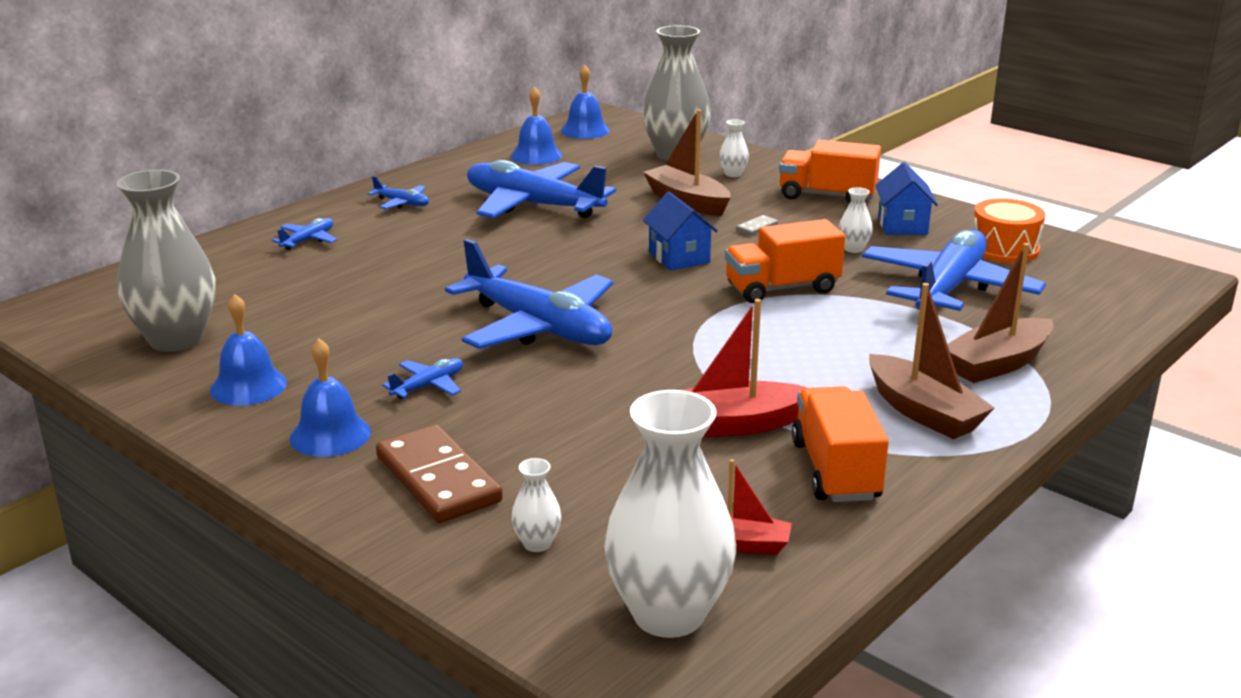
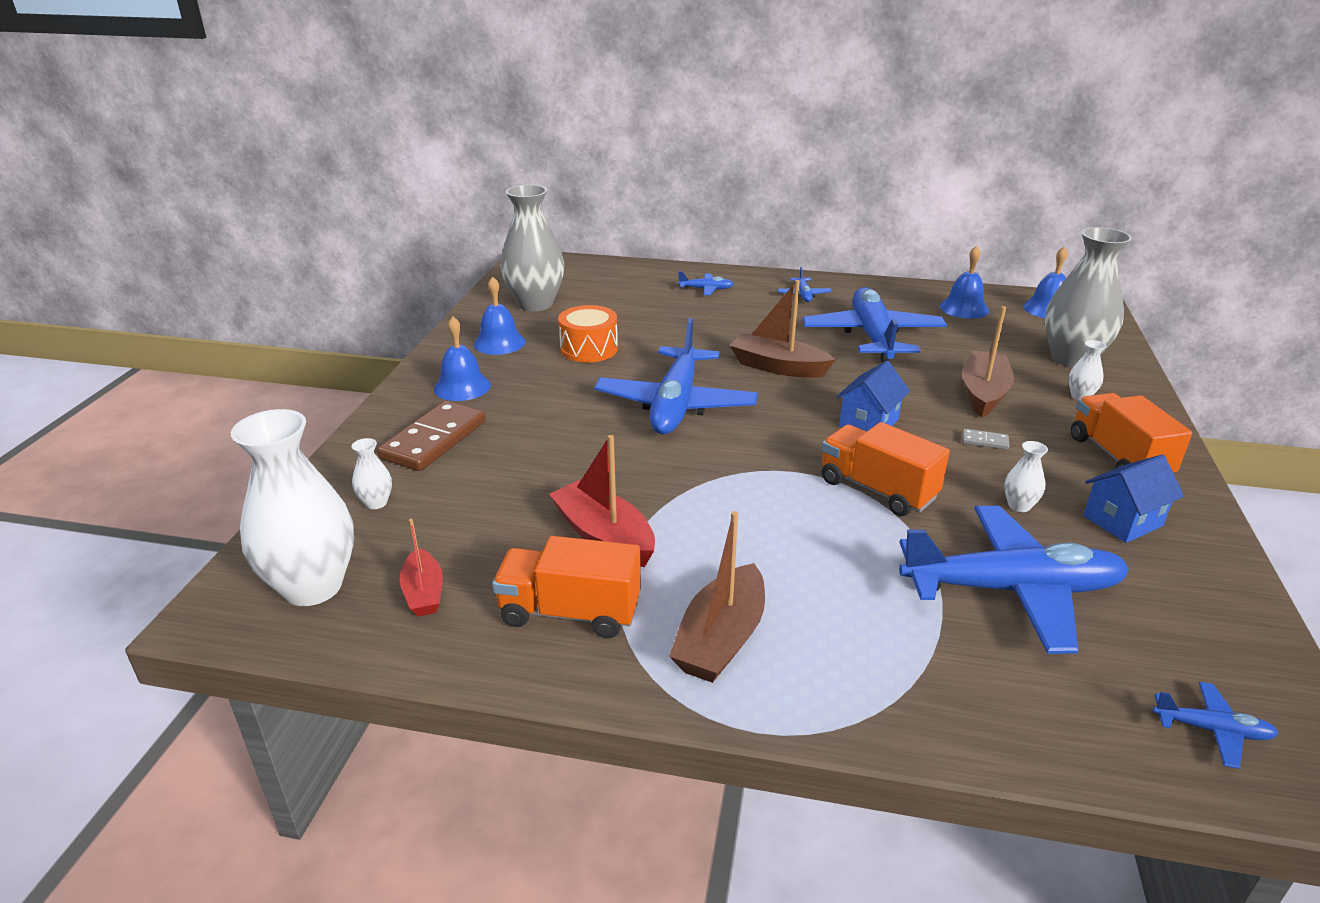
camera: 60 degrees right, 5 degrees up
(428, 386) = (551, 395): blue plane -> blue plane (1212, 730)
(835, 470) = (570, 612): orange truck -> orange truck turned 135 degrees counterclockwise
(997, 364) = (875, 667): brown boat -> brown boat (778, 367)
(1004, 249) = (1174, 607): orange drum -> orange drum (589, 349)

